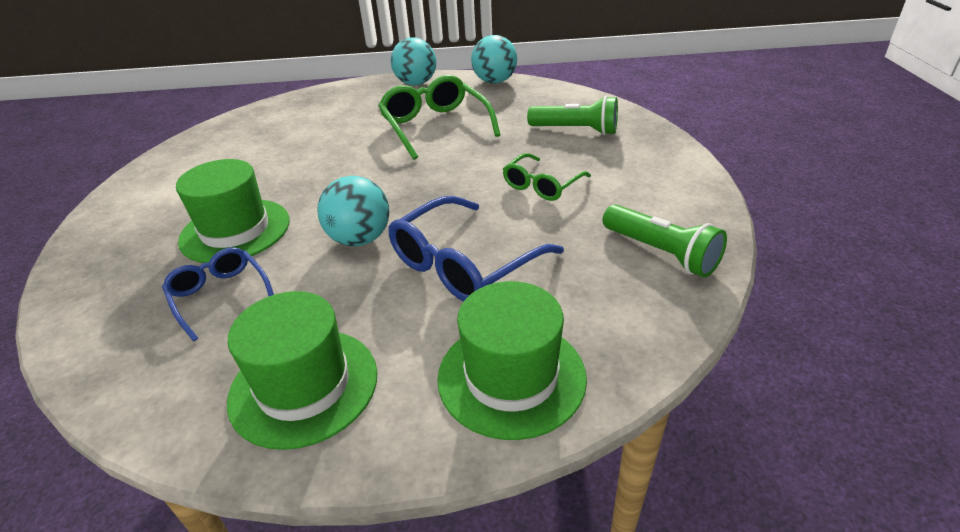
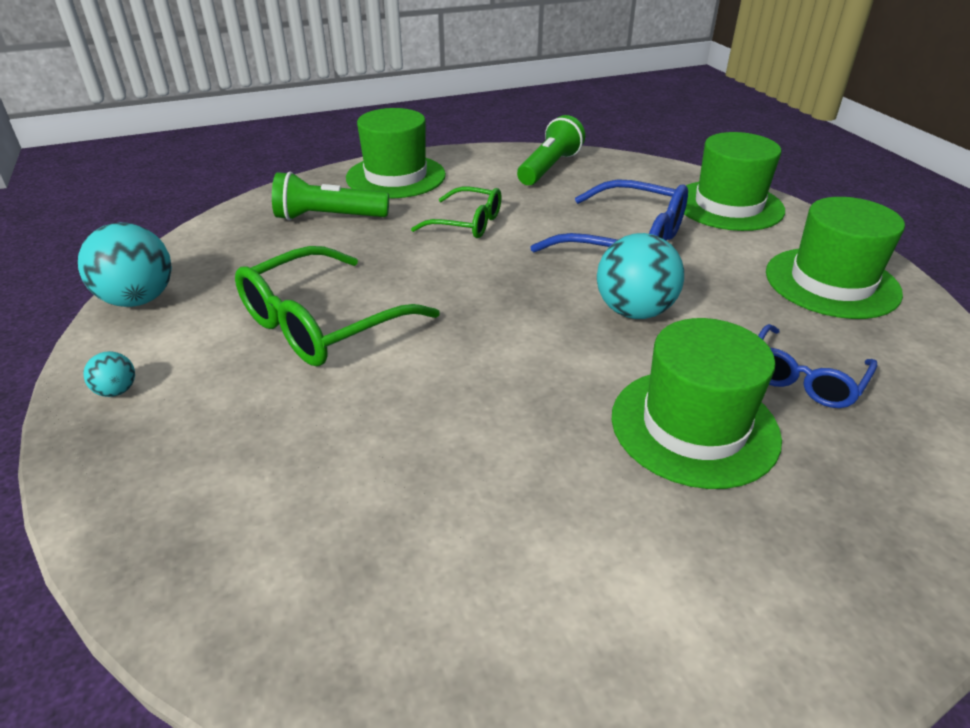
camera: 110 degrees left, 0 degrees up
(416, 83) = (117, 391): turquoise ball -> turquoise ball, size x0.47
(576, 130) = (328, 217): green flashlight -> green flashlight turned 90 degrees counterclockwise
(651, 160) = (396, 176): none -> green hat

